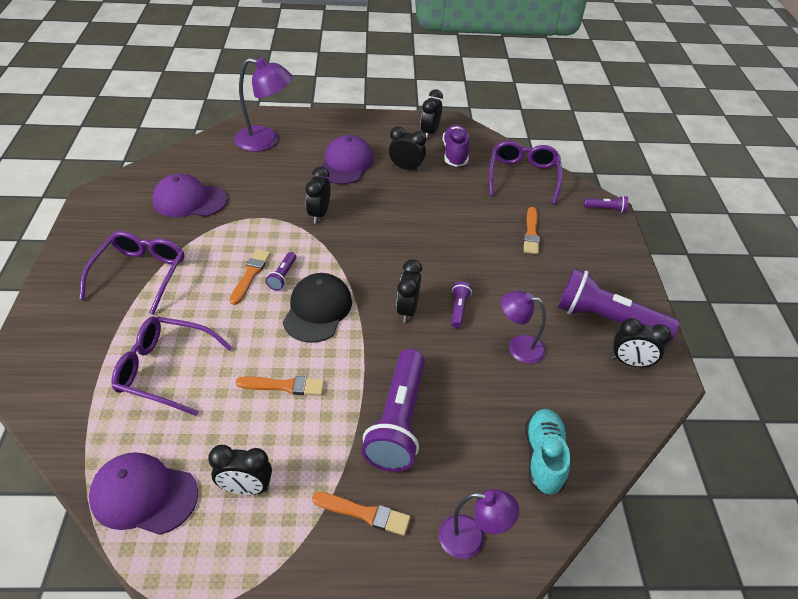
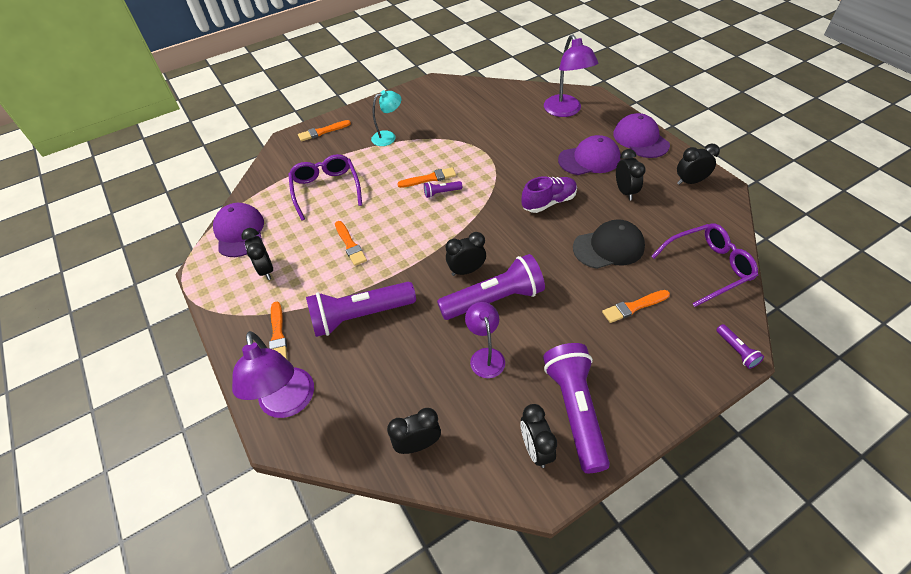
camera: 65 degrees right, 5 degrees up
(47, 328) = (322, 131): none -> orange brush
(140, 274) = (388, 137): purple glasses -> turquoise lamp
(189, 200) = (469, 116): purple cap -> purple cap (640, 139)
(317, 310) = (426, 225): black cap -> black cap (608, 247)
(319, 214) = (518, 176): black clock -> black clock (418, 444)
(455, 154) = (681, 210): purple shoe -> purple shoe (548, 202)
(458, 309) = (494, 299): purple flashlight -> purple flashlight, size x2.30
(471, 539) = (288, 403): purple lamp -> purple lamp, size x1.56
(543, 457) = (384, 420): turquoise shoe -> none

